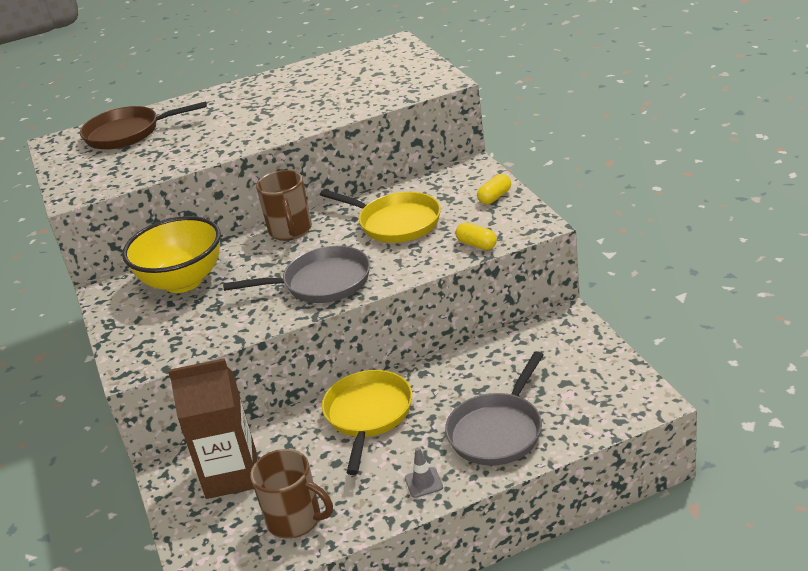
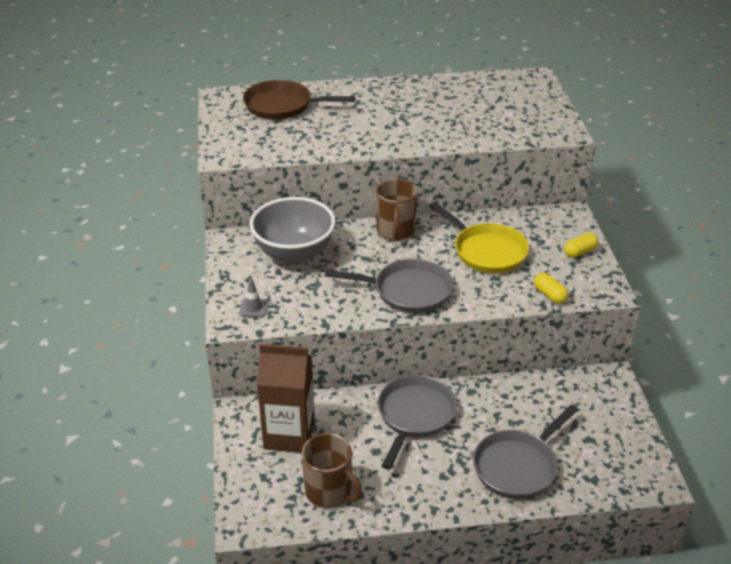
camera: 10 degrees right, 5 degrees up
(183, 281) = (294, 254): yellow bowl -> grey bowl
(368, 415) = (414, 416): yellow pan -> grey pan
(423, 482) = (442, 493): grey traffic cone -> grey traffic cone (253, 308)

